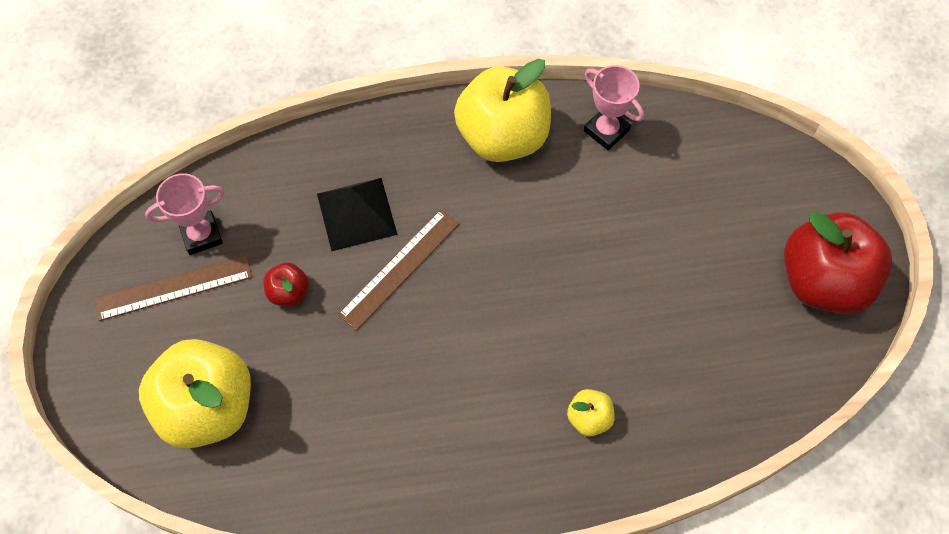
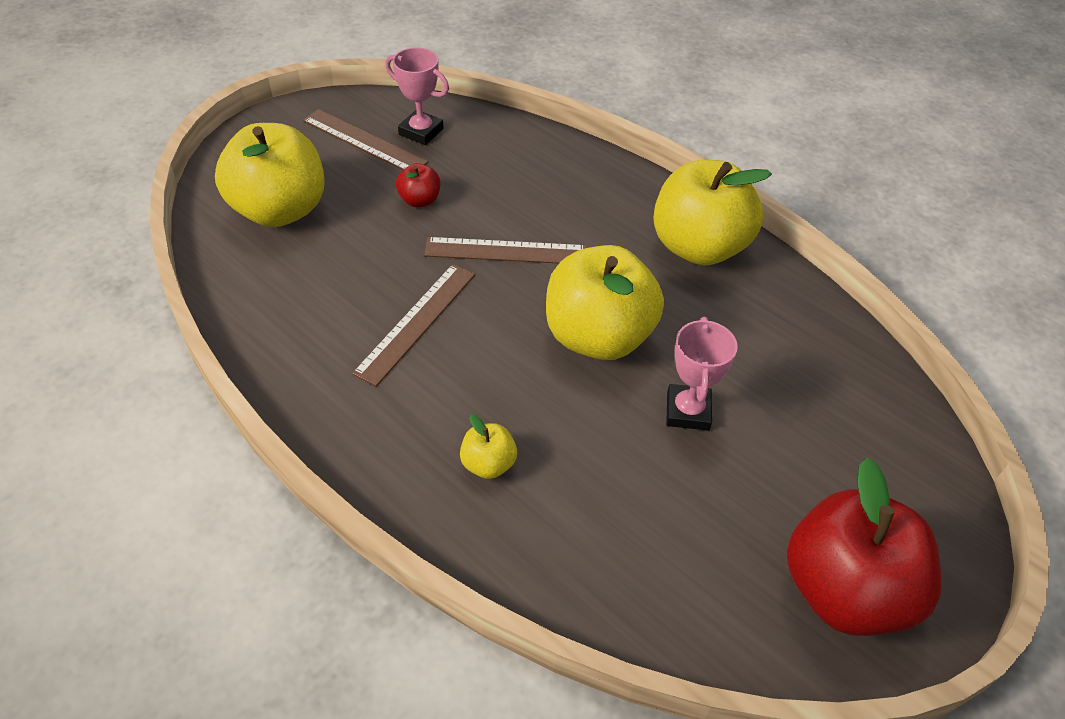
camera: 50 degrees right, 15 degrees down
(356, 214) = (527, 200): black pyramid -> none
(422, 381) = (416, 322): none -> brown ruler
(533, 268) = (598, 336): none -> yellow apple
(606, 131) = (790, 311): pink trophy -> pink trophy (687, 411)

